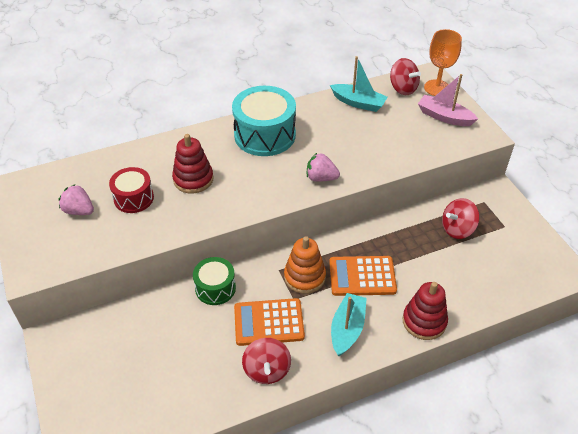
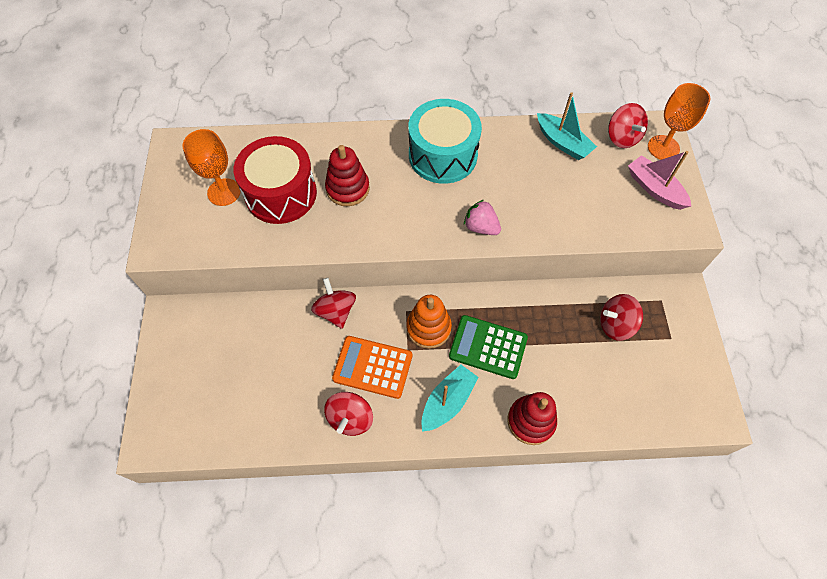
camera: 20 degrees right, 15 degrees up
(79, 211) = (224, 192): pink strawberry -> orange goblet
(134, 198) = (281, 193): red drum -> red drum, size x1.70
(215, 288) = (336, 311): green drum -> red spinning top
(362, 276) = (488, 347): orange calculator -> green calculator

